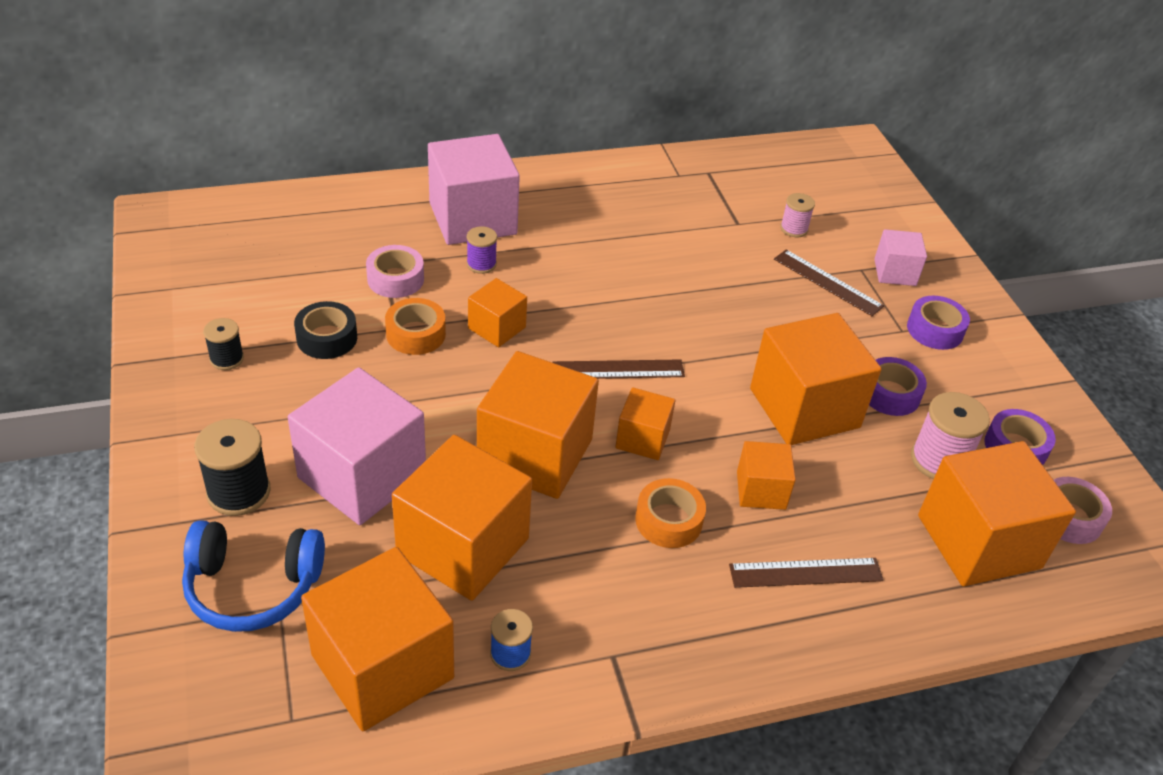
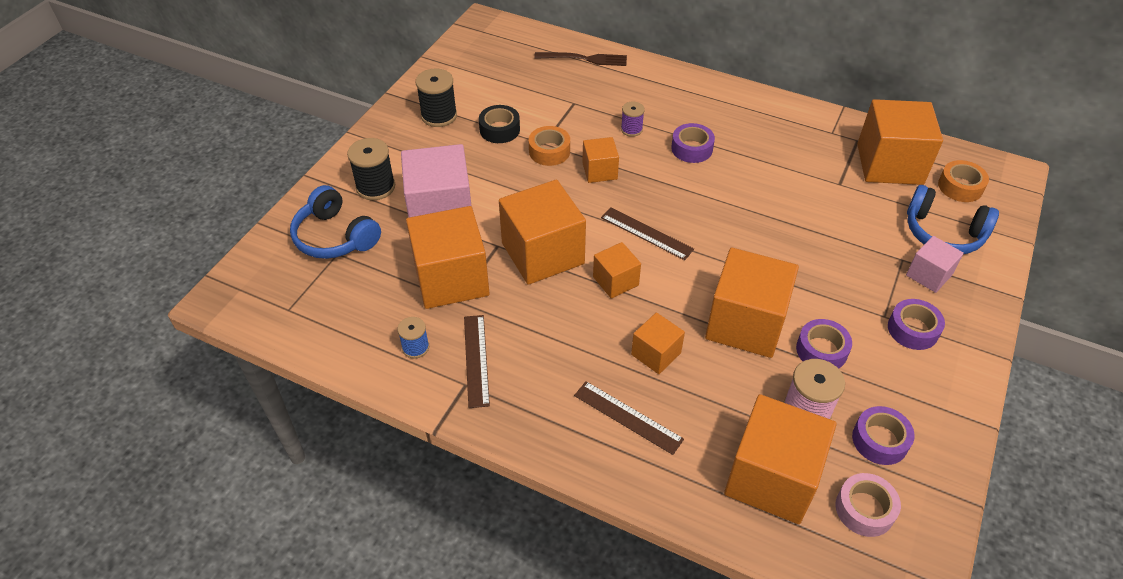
camera: 45 degrees right, 5 degrees up
(227, 359) = (439, 115): black spool -> black spool, size x1.68
(341, 207) = (585, 59): none -> brown fork
(382, 666) = (351, 312): orange cube -> orange cube (889, 164)
(395, 279) = (571, 115): pink tape -> none
(473, 218) = (656, 99): pink cube -> none
(566, 255) = (692, 149): none -> purple tape
(668, 520) = (578, 335): orange tape -> orange tape (960, 187)
(794, 229) = (880, 207): pink spool -> none
(827, 282) = (862, 255): brown ruler -> brown ruler (476, 360)
(865, 227) = (943, 233): none -> blue headphones

